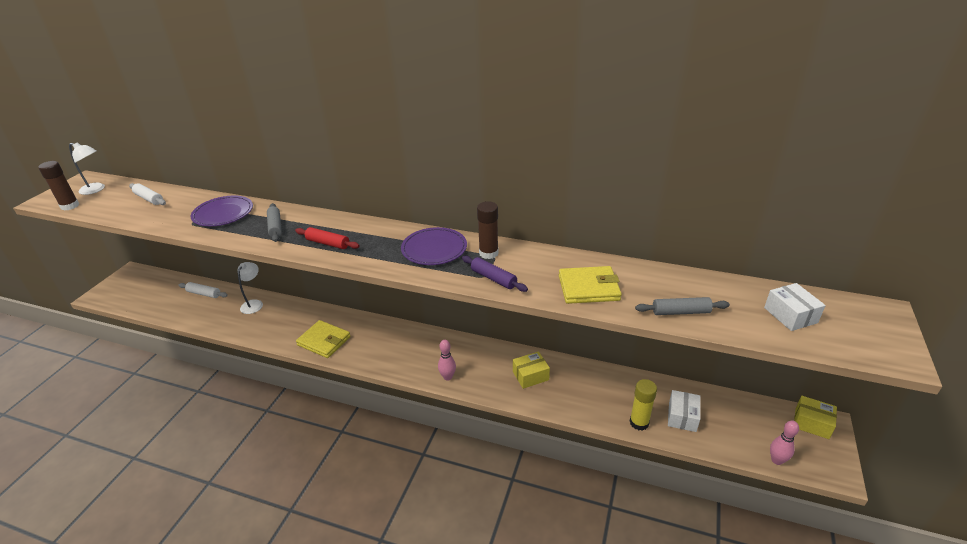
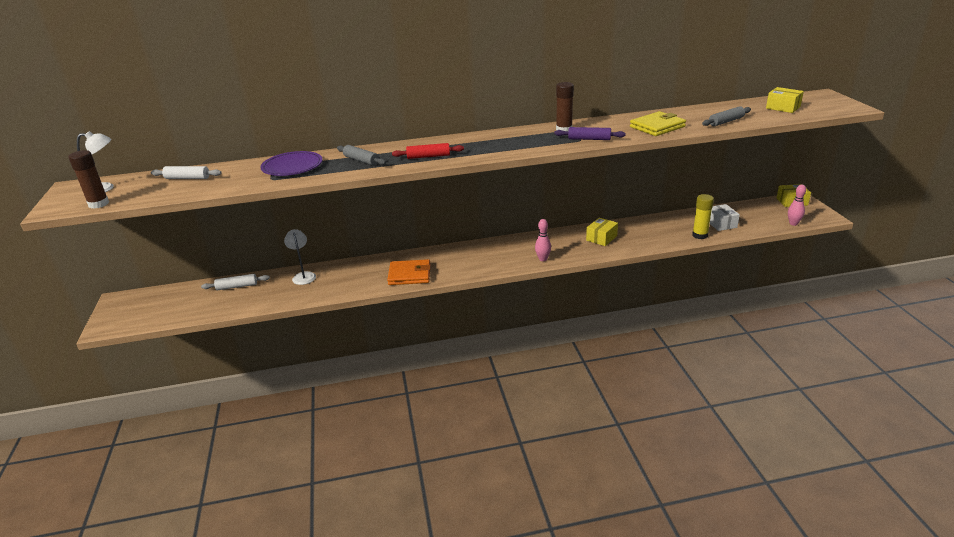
camera: 30 degrees left, 5 degrees down
(324, 341) = (409, 275): yellow wallet -> orange wallet
(434, 249) = (520, 138): purple plate -> none
(790, 315) = (783, 107): white box -> yellow box

